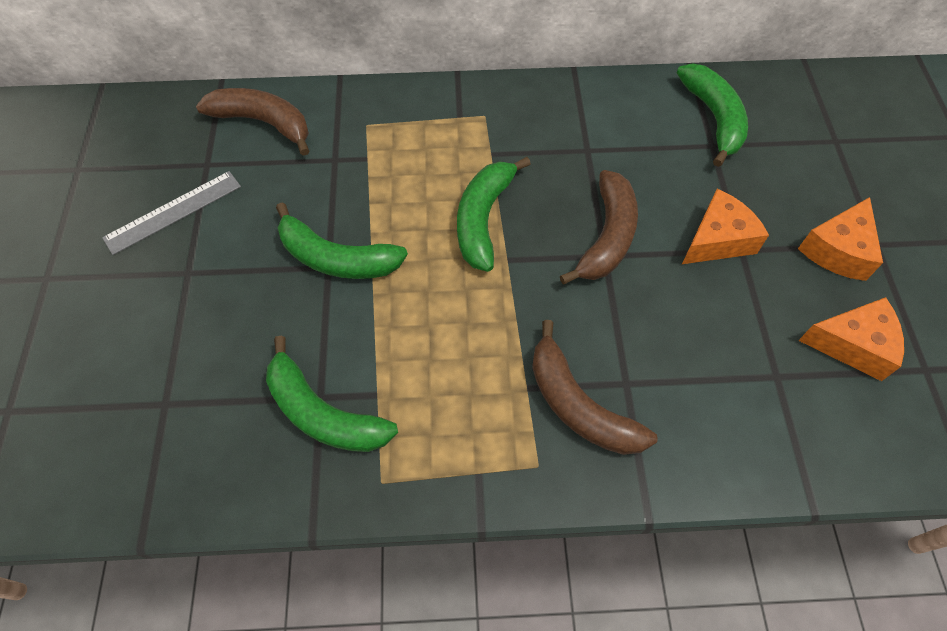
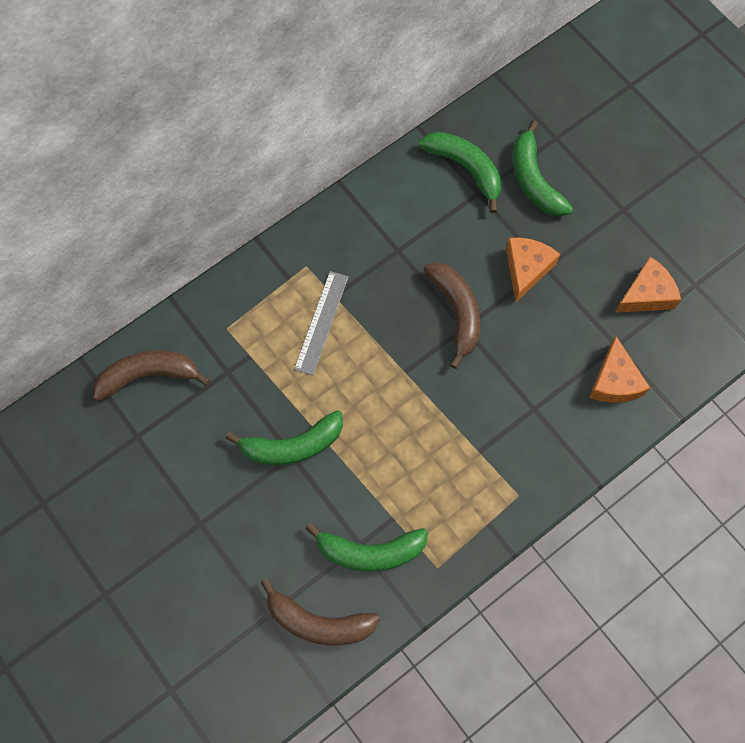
camera: 35 degrees left, 10 degrees up
(173, 212) = (148, 488): grey ruler -> grey ruler (321, 322)
(483, 219) = (367, 352): green banana -> green banana (534, 180)
(578, 405) = (516, 442): brown banana -> brown banana (318, 622)
(838, 250) = (603, 229): orange cheese -> orange cheese (614, 381)

